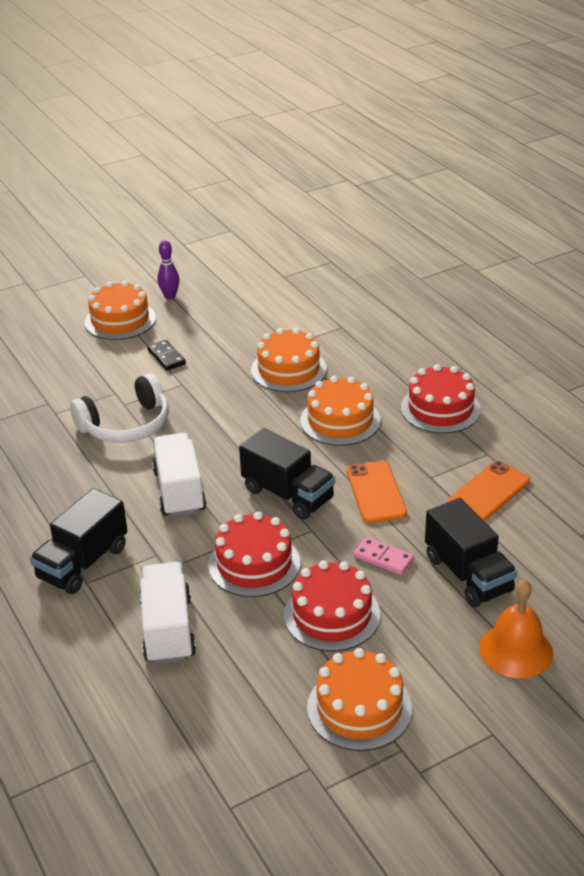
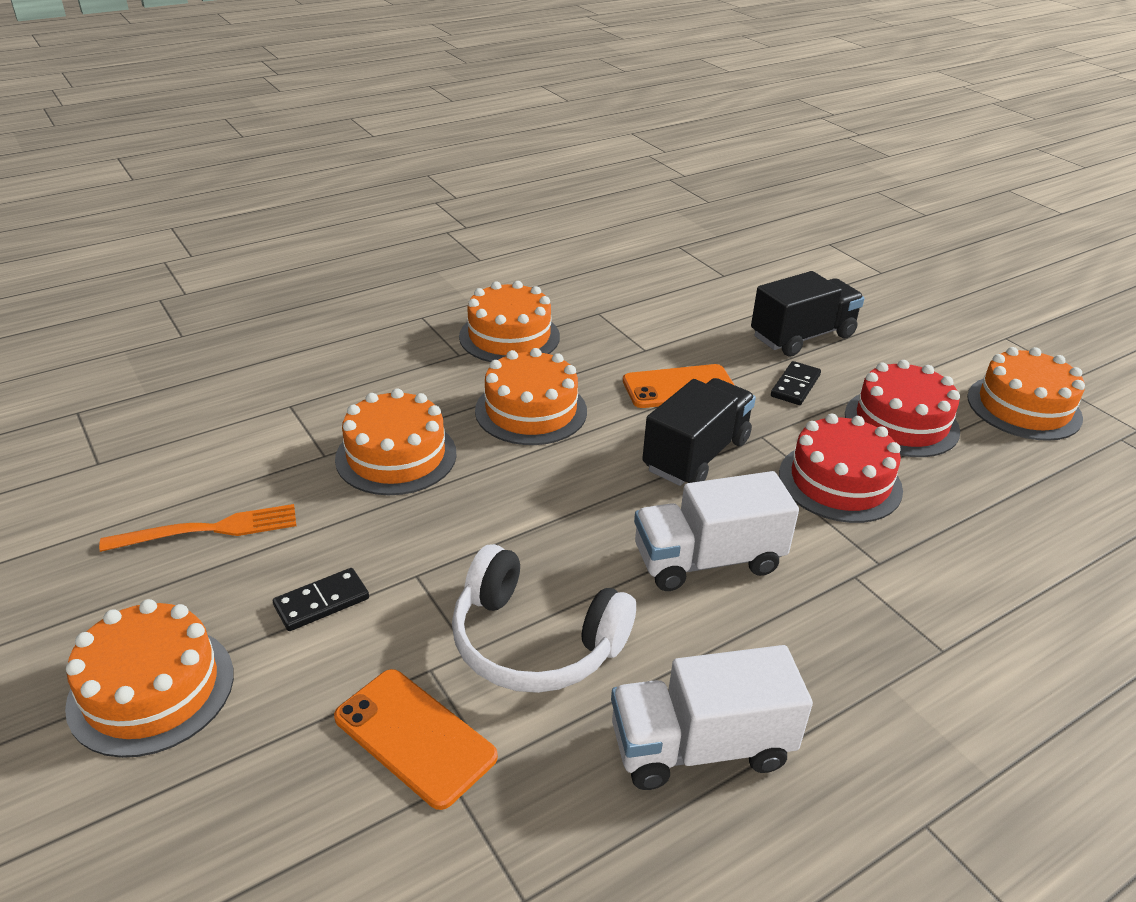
camera: 95 degrees left, 0 degrees up
(83, 563) = (903, 660): black truck -> none
(126, 425) = (535, 641): white headphones -> white headphones turned 150 degrees clockwise
(168, 629) = (991, 553): white truck -> white truck (700, 746)
(170, 296) = (89, 613): purple bowling pin -> none
(225, 317) = (209, 530): none -> orange fork
(383, 558) = (795, 386): pink domino -> black domino
(440, 409) = (509, 336): red cake -> orange cake
(489, 491) = (665, 316): orange phone -> orange phone (414, 737)
(516, 650) = (896, 319): orange bell -> none

